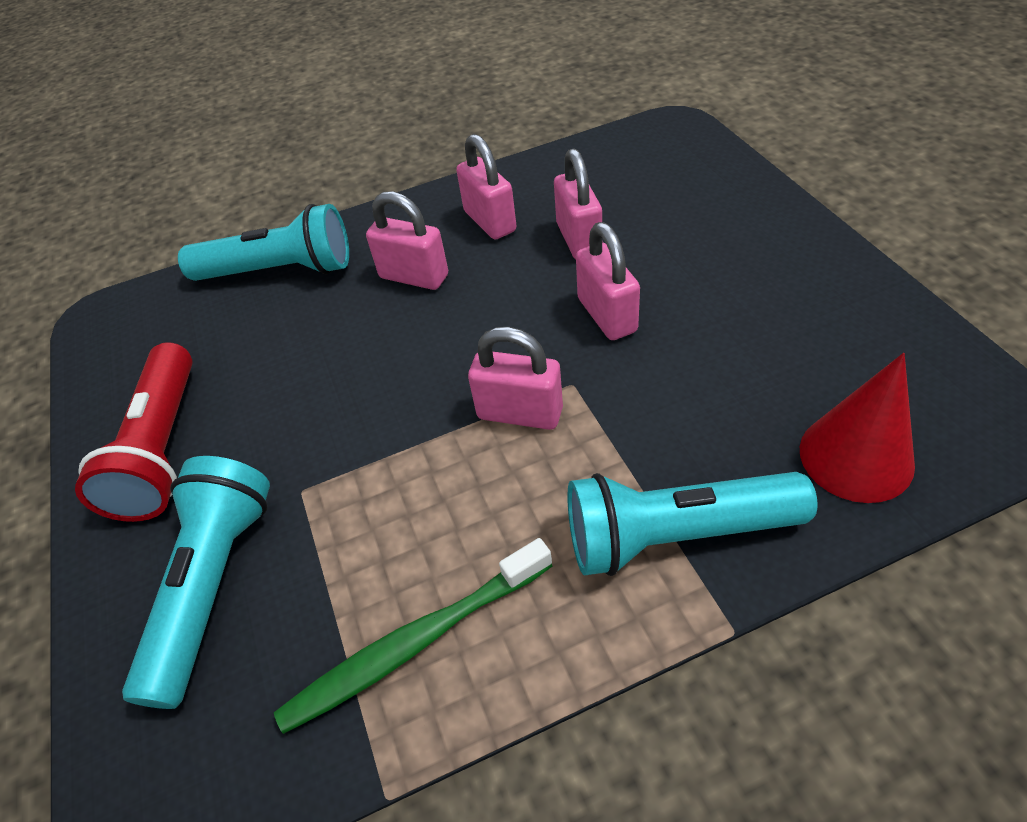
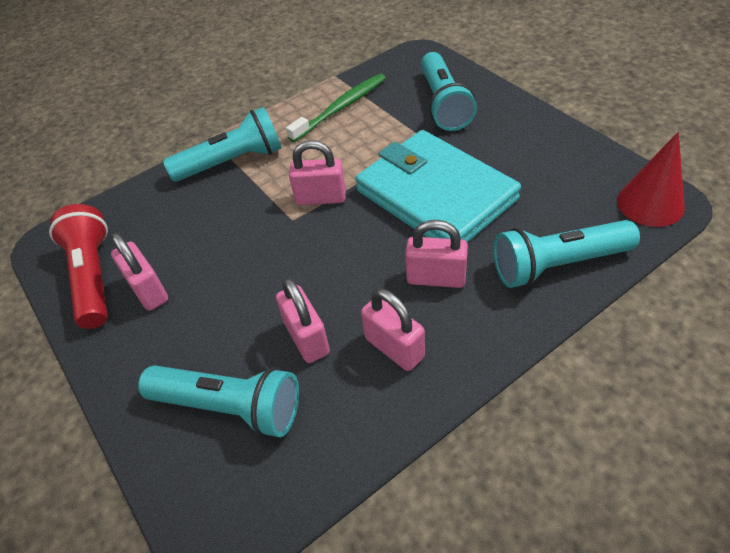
camera: 165 degrees right, 0 degrees up
(163, 448) = (525, 142): red flashlight -> red flashlight (94, 276)
(352, 382) = (435, 195): none -> turquoise wallet
(607, 315) = (275, 270): pink padlock -> pink padlock (148, 290)
(666, 195) = (229, 407): none -> turquoise flashlight
(856, 456) = (137, 210): red cone -> red cone (650, 204)

